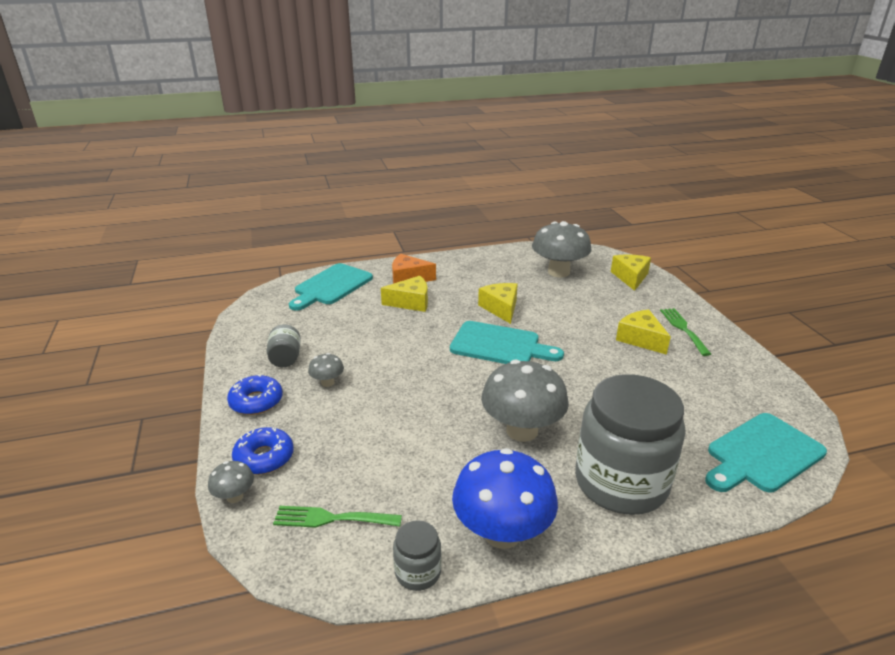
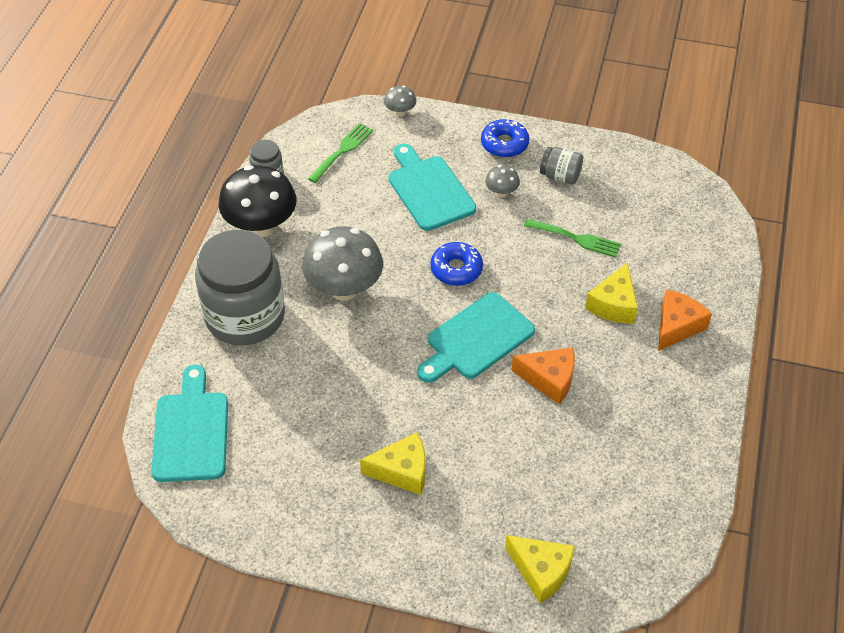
camera: 120 degrees right, 20 degrees up
(264, 457) = (429, 134): blue donut -> blue donut (456, 269)
(331, 286) = (695, 250): turquoise cutting board -> turquoise cutting board (429, 190)
(501, 308) = (549, 379): yellow cheese -> orange cheese
(502, 533) = (261, 226): blue mushroom -> black mushroom
(558, 272) = (605, 494): grey mushroom -> none
(683, 329) = (391, 530): green fork -> green fork (576, 238)

